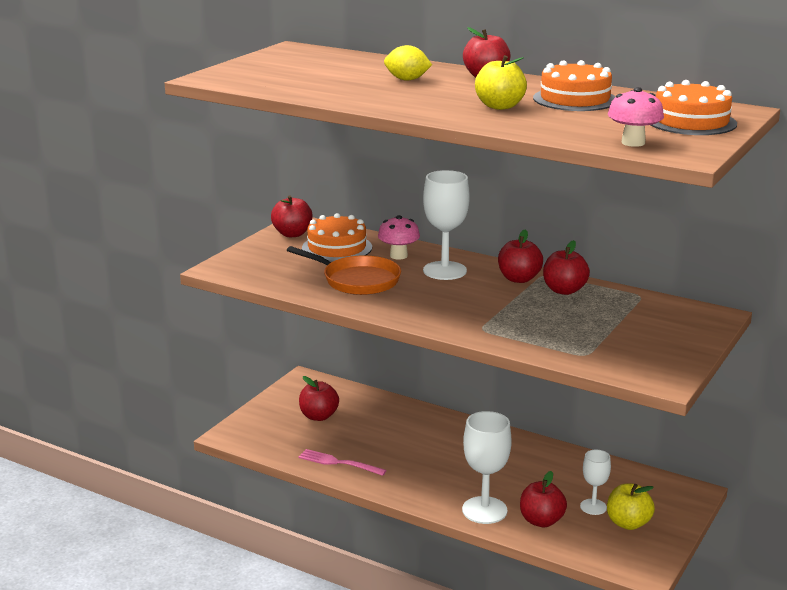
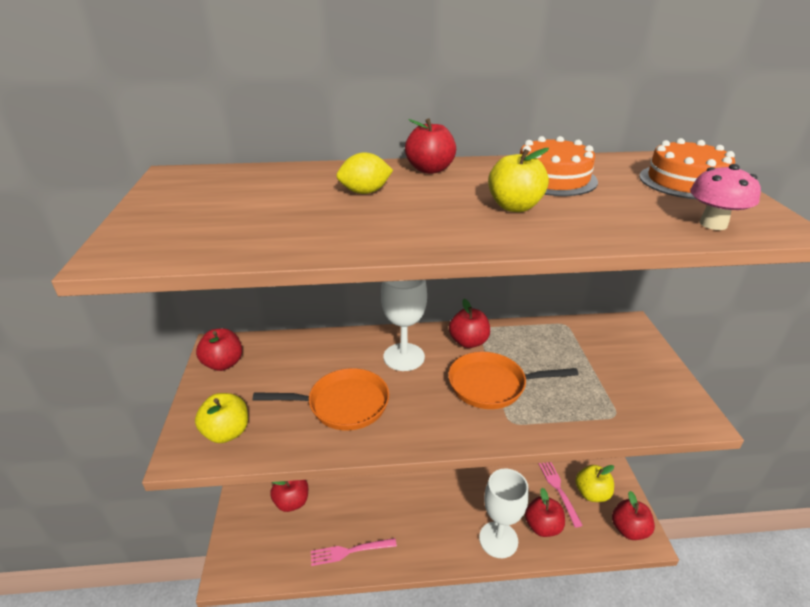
camera: 35 degrees left, 10 degrees up
(256, 268) = (227, 432): none -> yellow apple
(337, 248) = (283, 366): orange cake -> none
(398, 256) = (348, 354): pink mushroom -> none
(498, 307) = (492, 385): none -> orange pan
(564, 290) = (513, 341): red apple -> red apple (629, 529)
(593, 507) = (558, 489): white goblet -> pink fork

